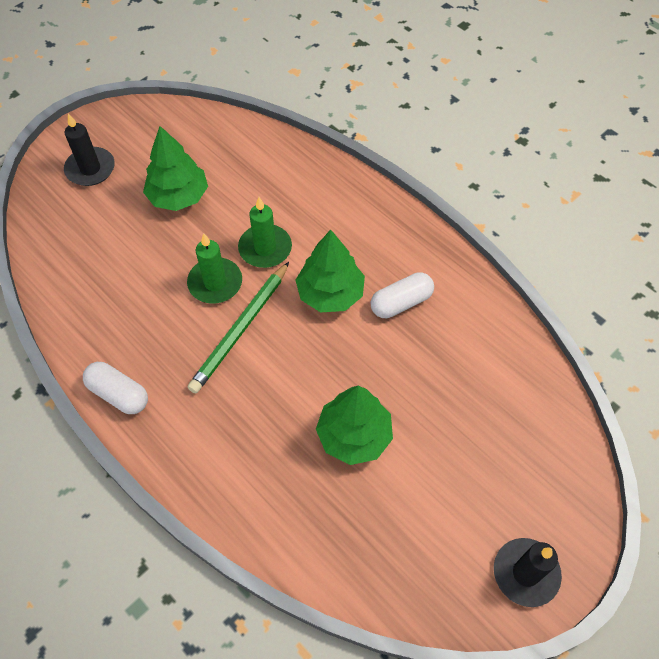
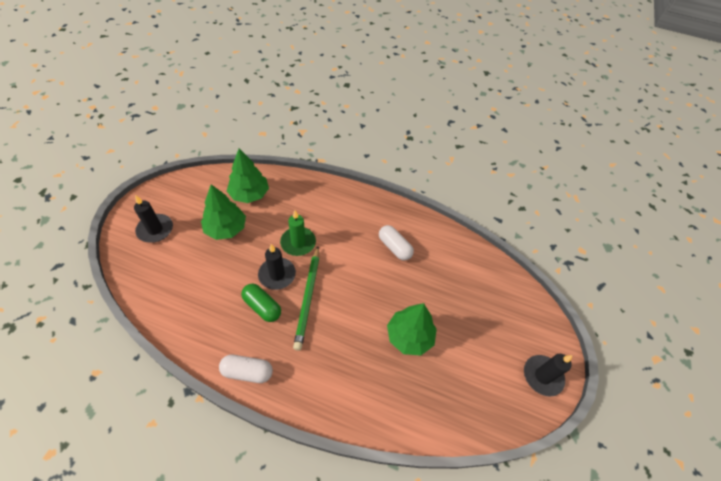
camera: 30 degrees left, 5 degrees down
(175, 318) = (262, 307): none -> green capsule
(215, 283) = (277, 275): green candle -> black candle
(330, 293) = (351, 256): green tree -> green tree (249, 194)
(401, 303) = (394, 247): white capsule -> white capsule turned 75 degrees counterclockwise

